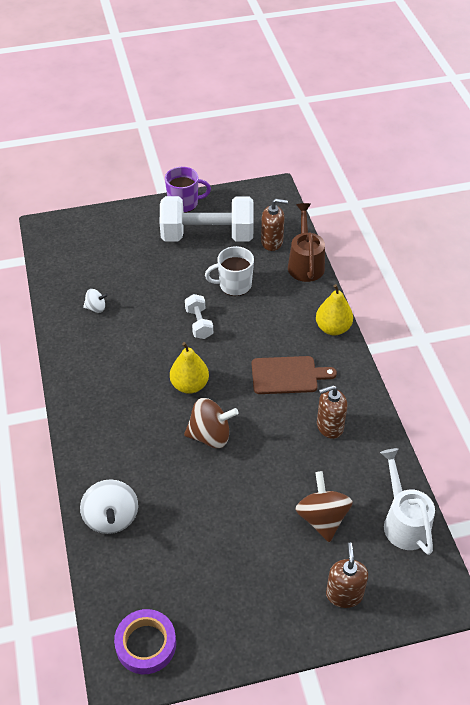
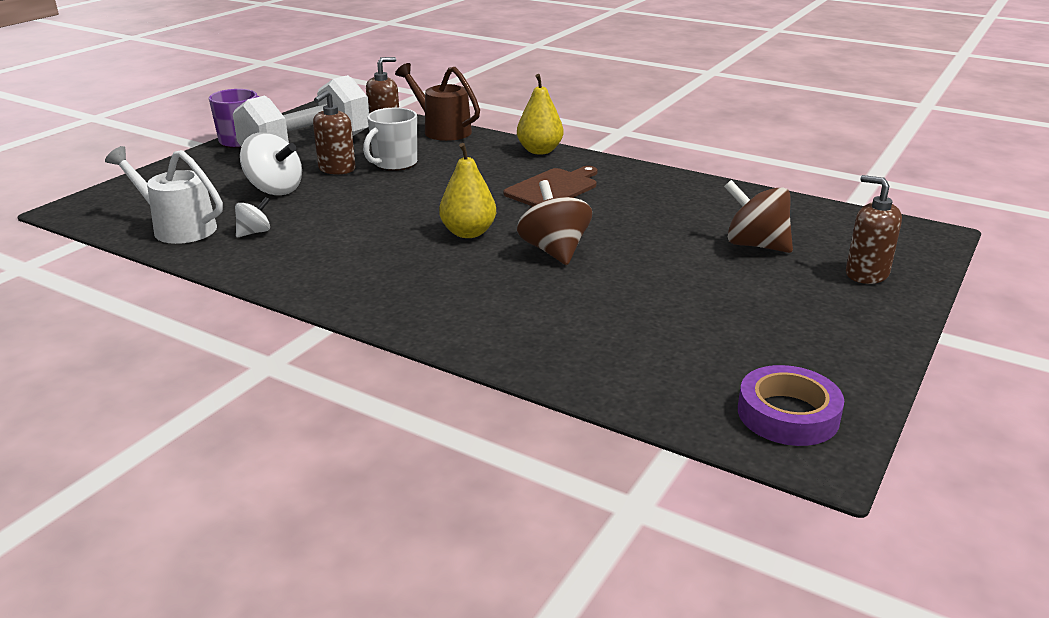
camera: 45 degrees left, 20 degrees down
(111, 518) = (563, 353): white spinning top -> white spinning top (274, 189)
(199, 323) = (402, 196): white dumbbell -> none
(210, 435) = (554, 251): brown spinning top -> brown spinning top turned 60 degrees counterclockwise
(329, 426) = (649, 197): brown soap dispenser -> brown soap dispenser (336, 169)
(403, 521) = (815, 215): white watering can -> white watering can (177, 228)

